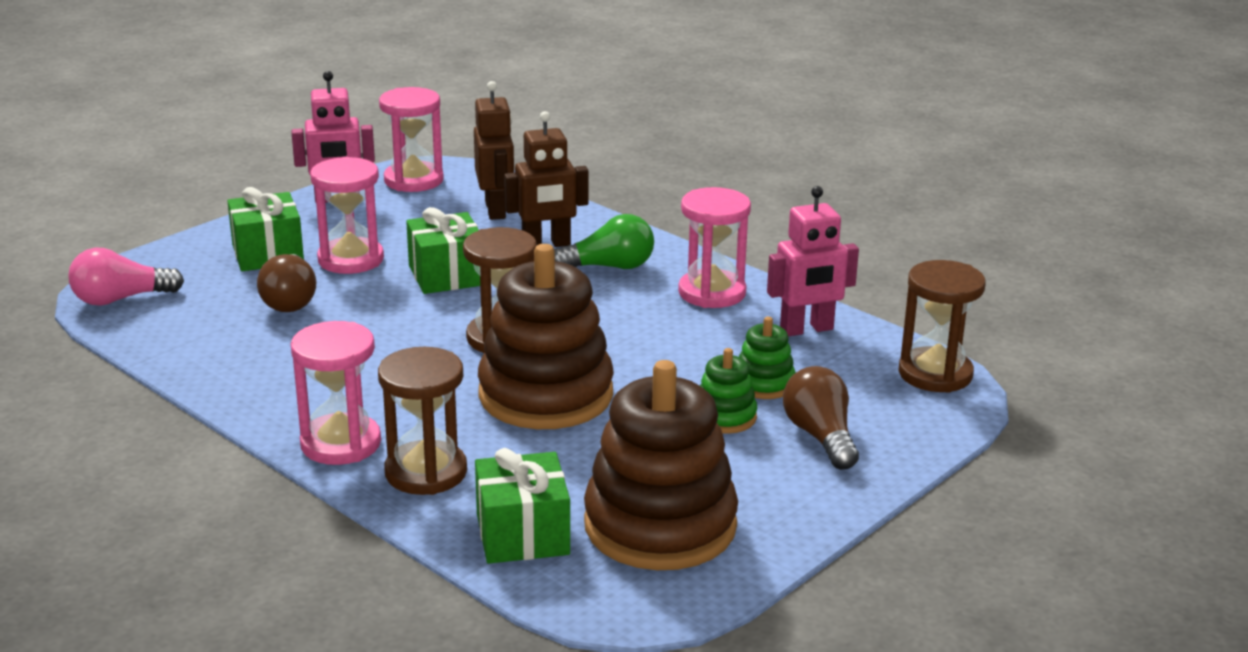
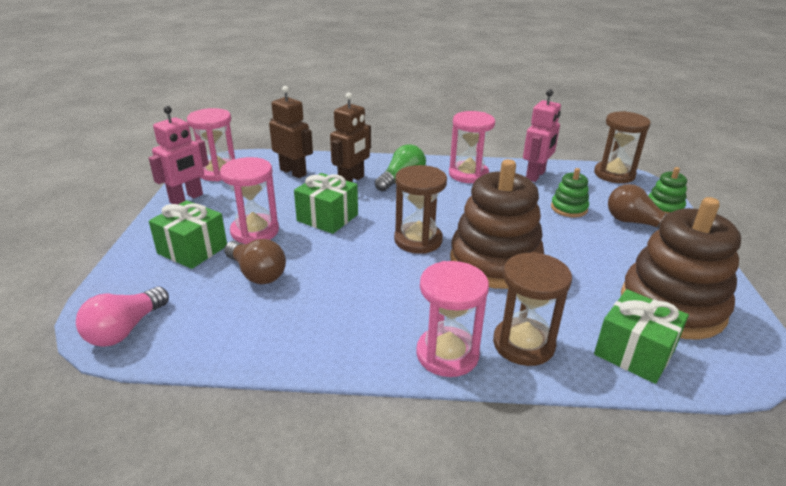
camera: 40 degrees left, 5 degrees up
(724, 417) = (586, 232): green stacking toy -> green stacking toy (664, 207)

